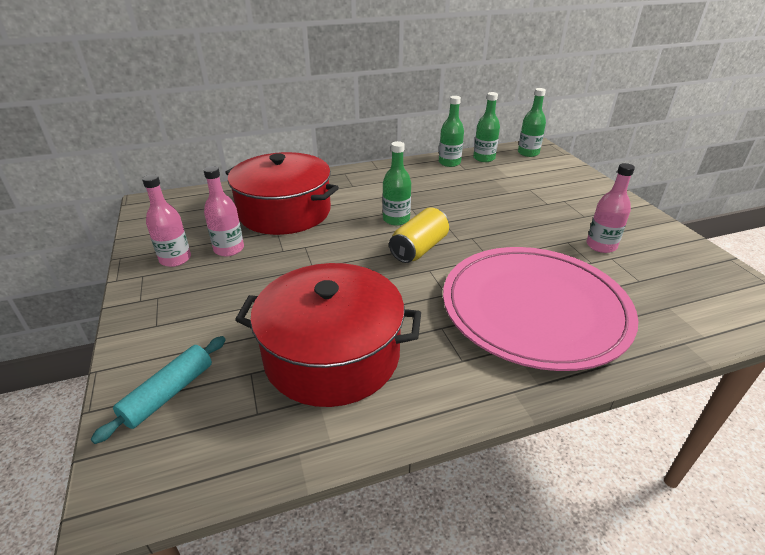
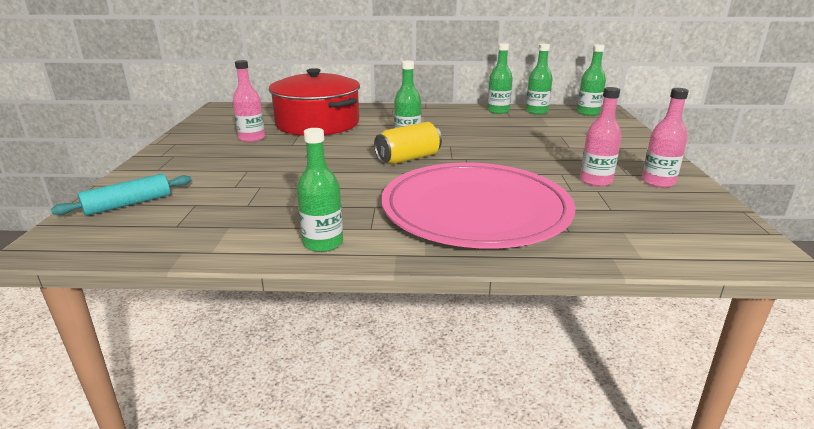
camera: 20 degrees right, 10 degrees down
(175, 259) = (207, 138): pink bottle -> pink bottle (658, 182)
(332, 354) = (266, 206): red pot -> none
(434, 395) = (323, 243): none -> green bottle

